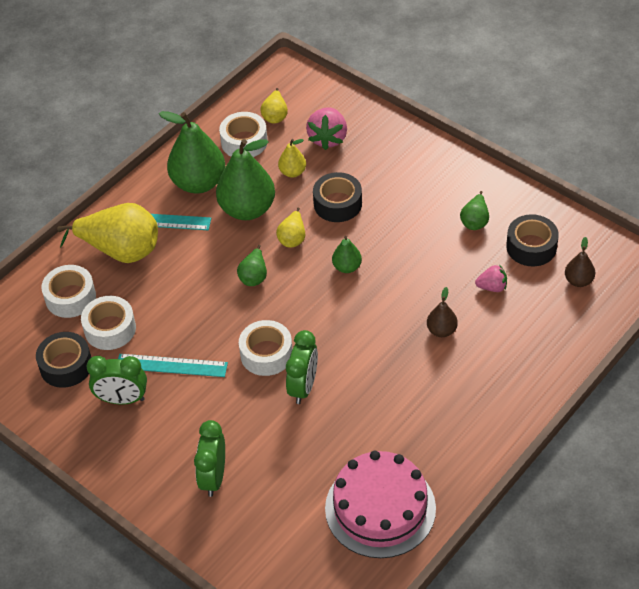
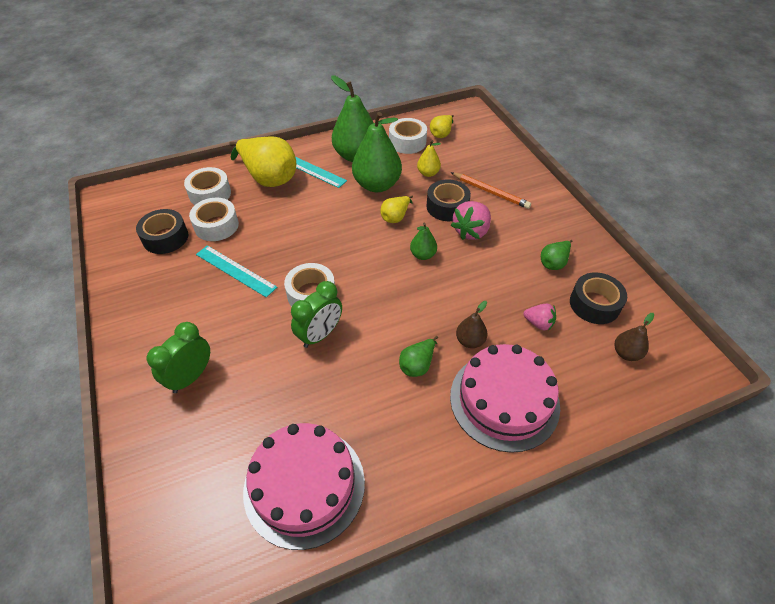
camera: 25 degrees right, 0 degrees up
(122, 399) = (180, 279): green clock -> none
(254, 276) = (346, 232): green pear -> green pear (417, 365)
(328, 138) = (470, 161): pink strawberry -> pink strawberry (471, 231)
(371, 168) = (490, 192): none -> orange pencil
(499, 367) = (504, 400): none -> pink cake

